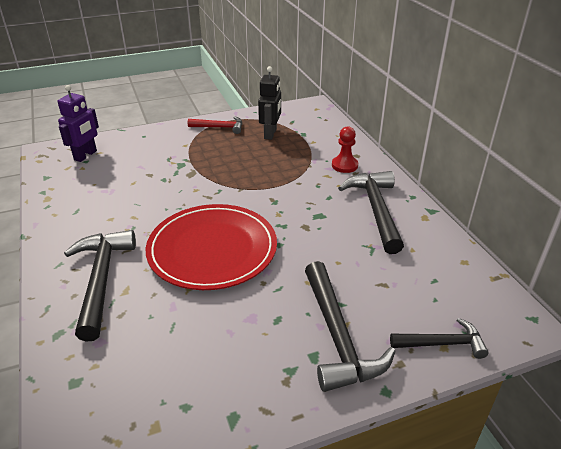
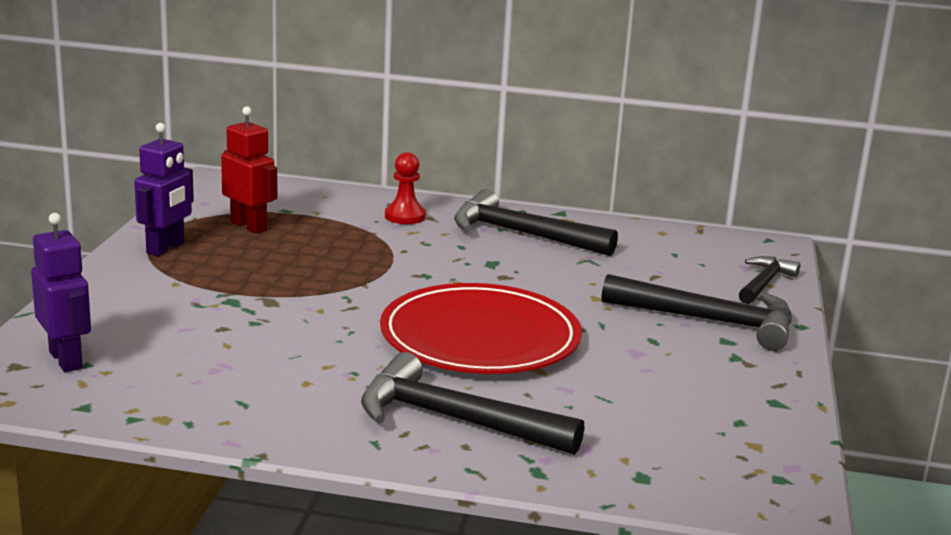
camera: 60 degrees left, 15 degrees down
(219, 127) = (166, 248): red hammer -> purple robot
(270, 134) = (249, 226): black robot -> red robot

